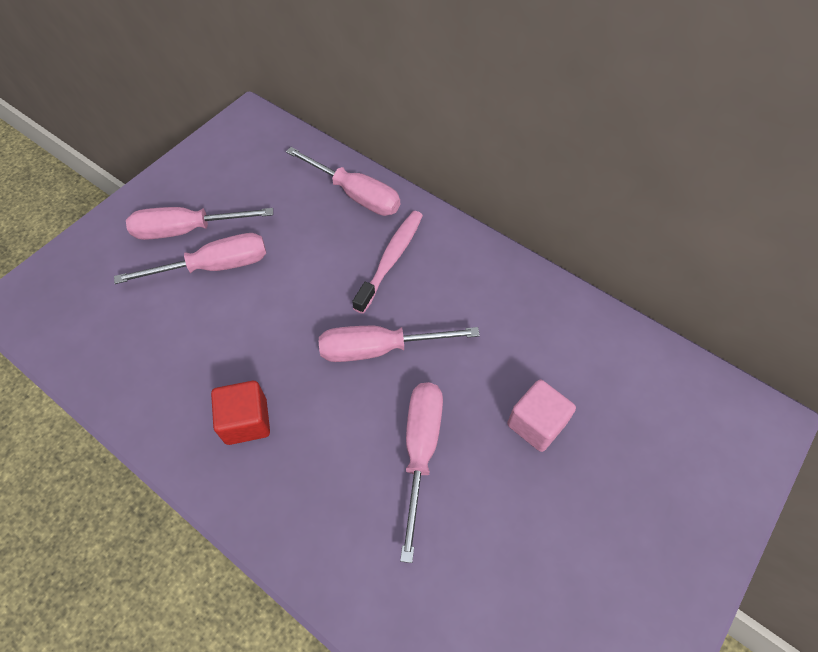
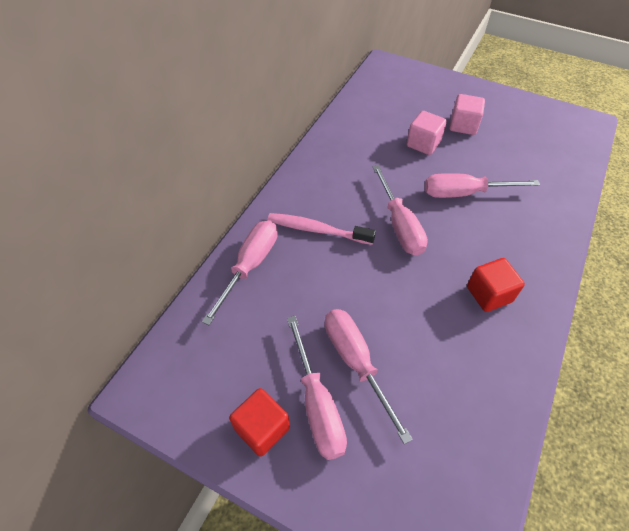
camera: 100 degrees left, 5 degrees down
(184, 190) = (262, 428): none -> red cube
(580, 505) = (463, 125): none -> pink cube

